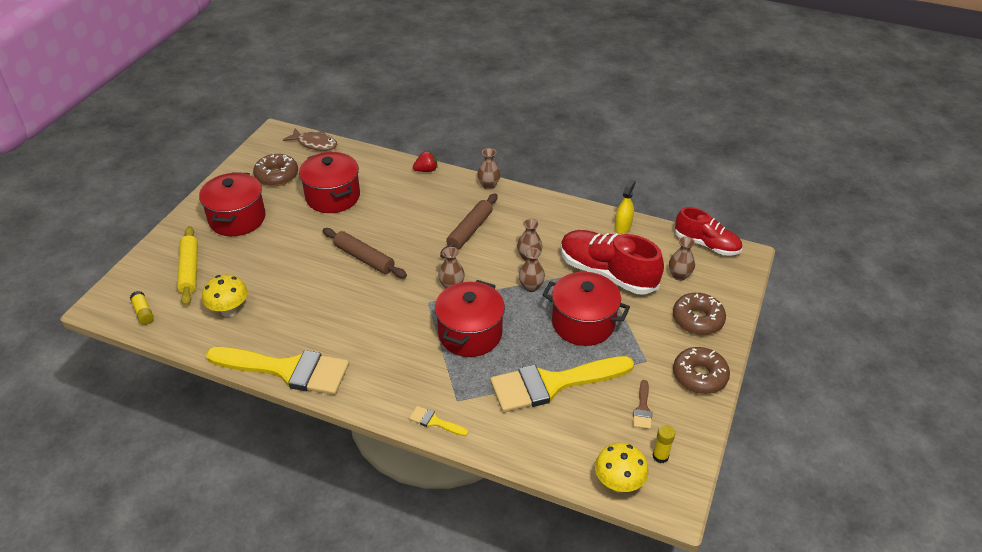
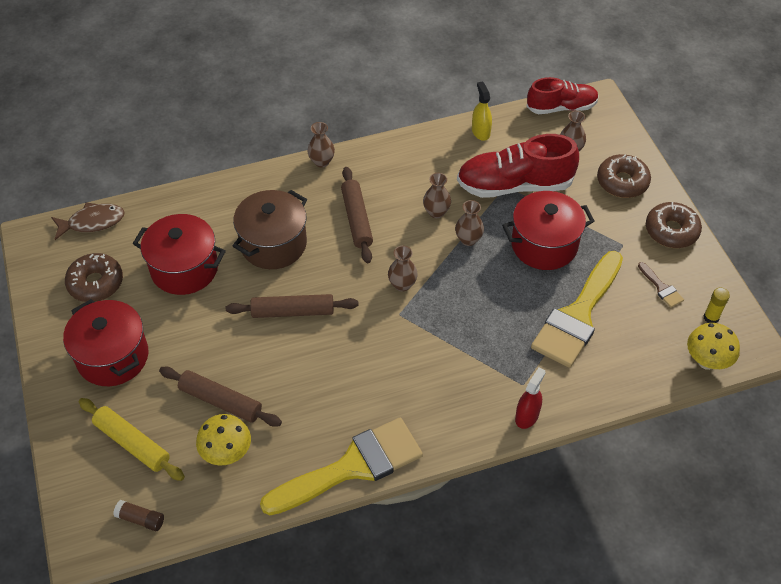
camera: 40 degrees left, 10 degrees up
(143, 312) = (140, 519): yellow glue stick -> brown glue stick
(262, 280) = (220, 401): none -> brown rolling pin
(400, 214) = (273, 244): none -> brown pot
(426, 170) = (244, 182): red strawberry -> none
(435, 422) = (527, 416): yellow brush -> red spray bottle
(470, 334) = (467, 318): red pot -> none

